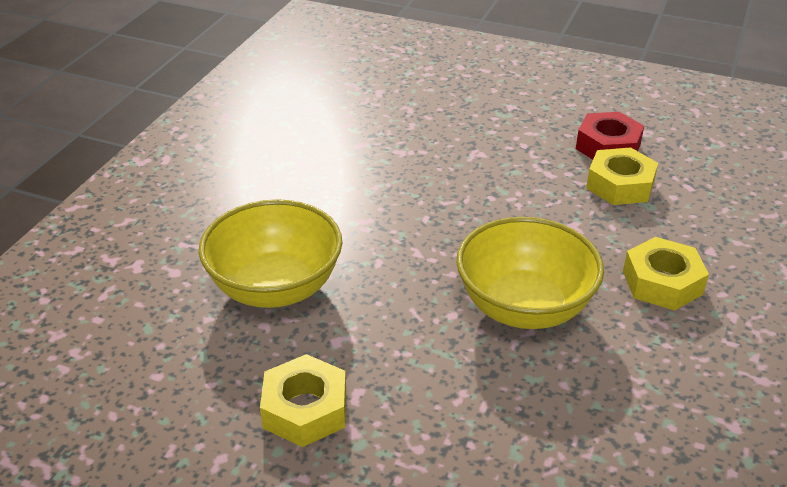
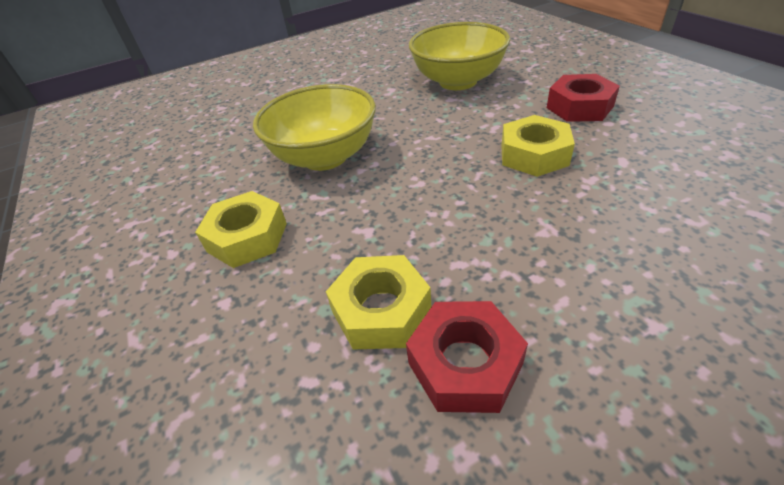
camera: 135 degrees right, 5 degrees up
(282, 184) = (579, 107): none -> red nut
(305, 409) = (360, 71): yellow nut -> yellow nut (534, 155)

